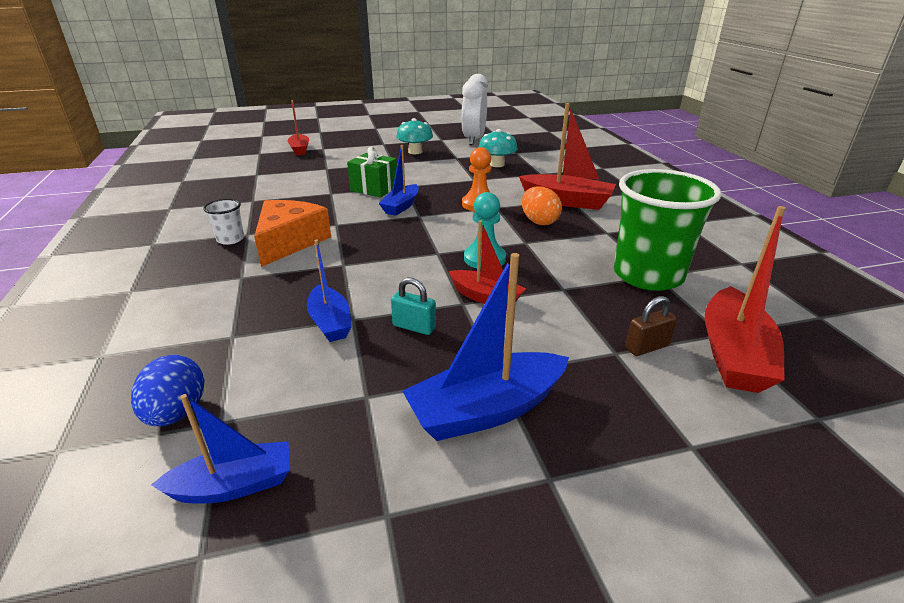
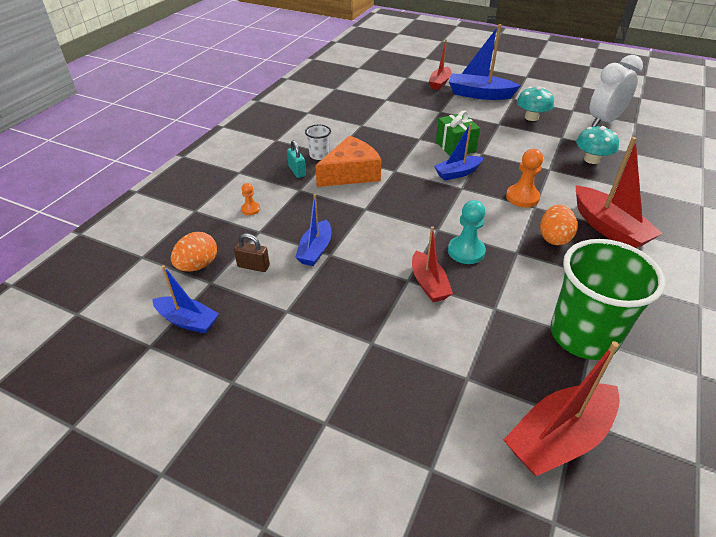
camera: 40 degrees right, 10 degrees up
(177, 413) = (198, 265): blue egg -> orange egg
(193, 319) = (250, 209): none -> orange pawn
(414, 327) = (358, 280): turquoise padlock -> turquoise padlock (297, 171)
(486, 410) = (338, 361): blue boat -> blue boat (479, 94)
(646, 347) = (496, 389): brown padlock -> brown padlock (253, 266)

